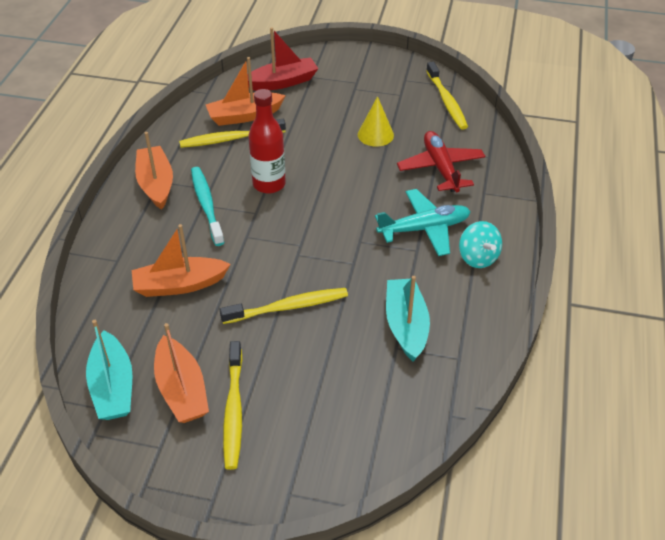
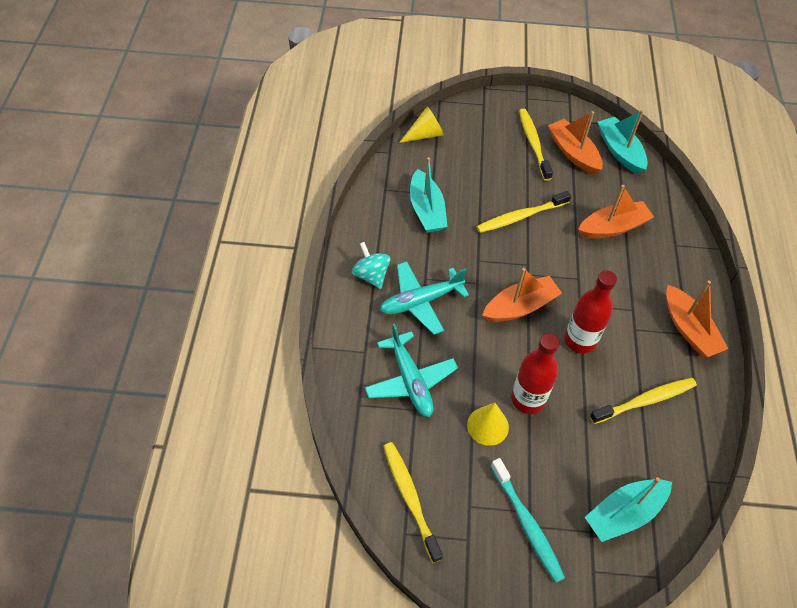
camera: 170 degrees right, 10 degrees up
(206, 205) = (628, 309): turquoise toothbrush -> turquoise toothbrush (527, 524)
(244, 116) = (645, 441): orange boat -> orange boat (520, 307)
(282, 82) = (624, 513): red boat -> turquoise boat
(335, 148) = (528, 399): none -> red bottle
(394, 441) = (425, 134): none -> yellow cone
(440, 168) = (410, 381): red plane -> turquoise plane

